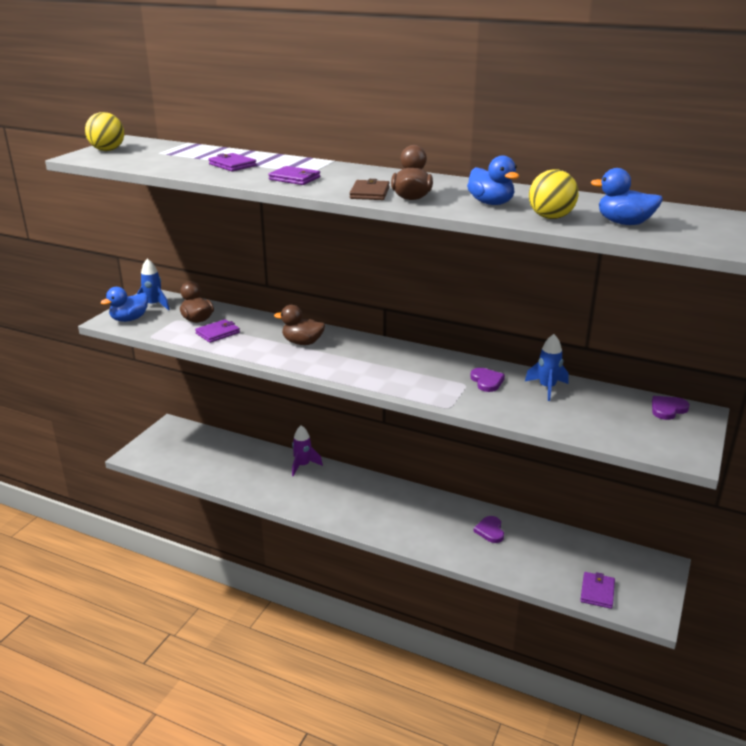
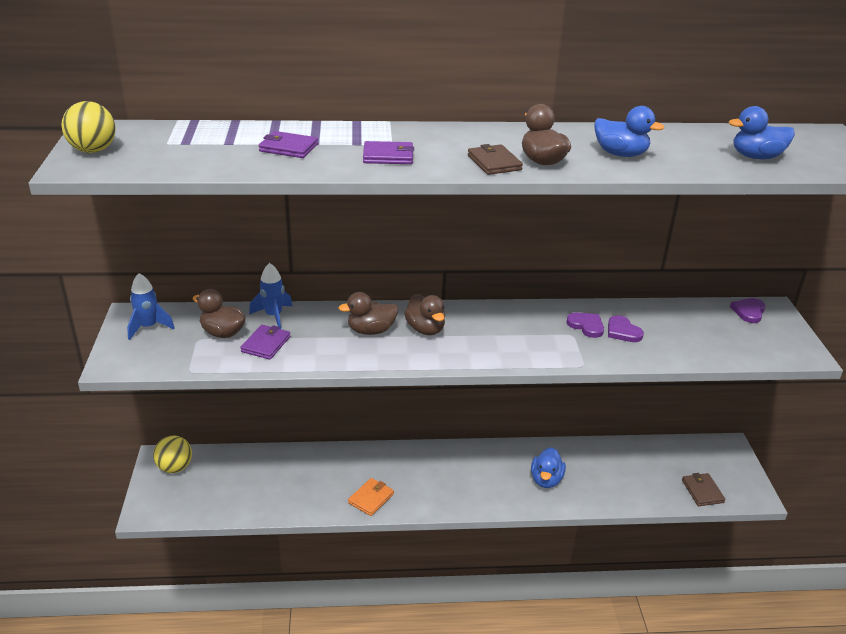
camera: 30 degrees left, 5 degrees up
(129, 319) = (138, 354): blue duck -> blue duck (546, 480)
(293, 498) = (371, 498): none -> orange wallet
(303, 465) = (350, 458): purple rocket -> none
(345, 351) = (425, 329): none -> brown duck
(490, 531) = (577, 465): purple heart -> purple heart (623, 331)
(547, 388) = (641, 318): blue rocket -> blue rocket (273, 316)
(550, 217) = (693, 162): yellow ball -> yellow ball (175, 467)
(597, 592) = (702, 491): purple wallet -> brown wallet

